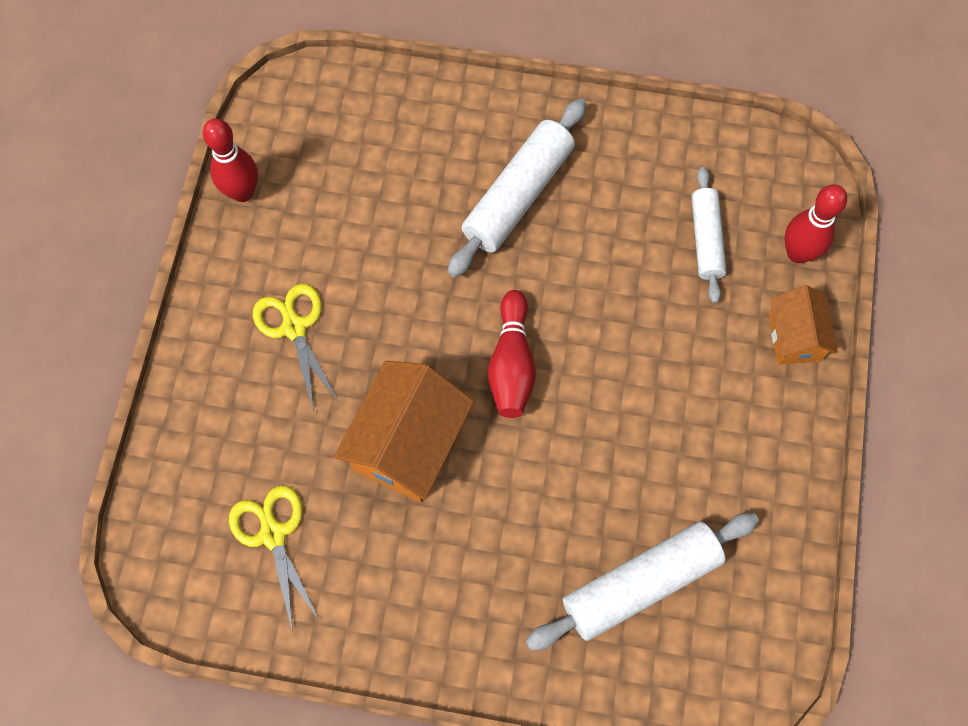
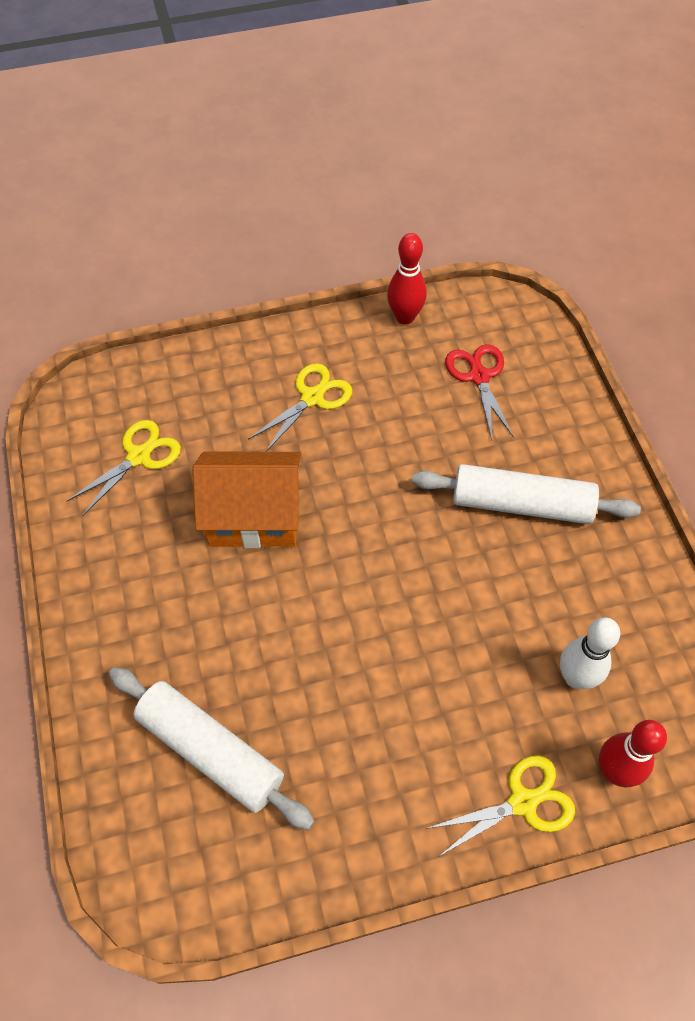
camera: 65 degrees right, 10 degrees down
(356, 160) = (478, 376): none -> red scissors
(512, 364) = (363, 563): red bowling pin -> none
(705, 239) = (575, 677): white rolling pin -> white bowling pin
(794, 337) = (522, 802): orange house -> yellow scissors

